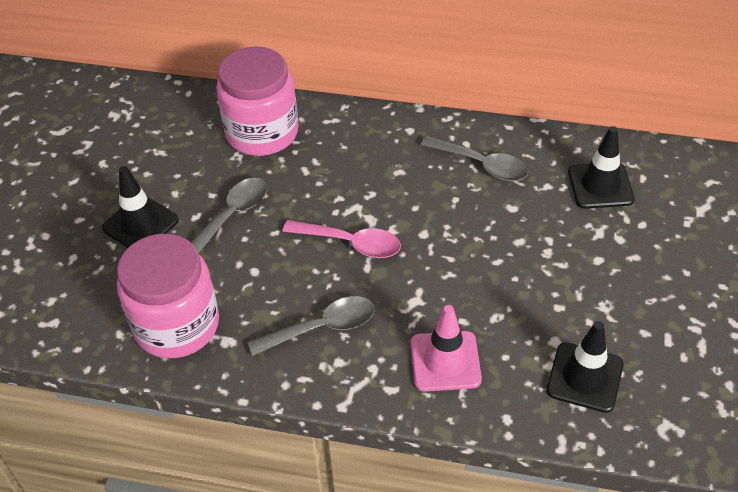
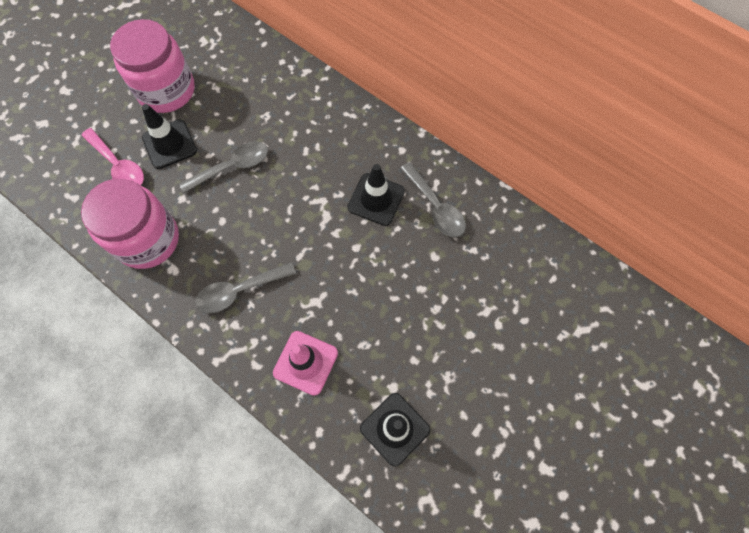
camera: 25 degrees right, 20 degrees up
(262, 133) = (294, 103): pink jar -> pink jar (166, 90)
(322, 327) = (239, 291): grey spoon -> grey spoon turned 150 degrees clockwise
(351, 243) = (300, 230): pink spoon -> pink spoon (118, 165)
(600, 186) = (514, 270): black traffic cone -> black traffic cone (376, 199)

